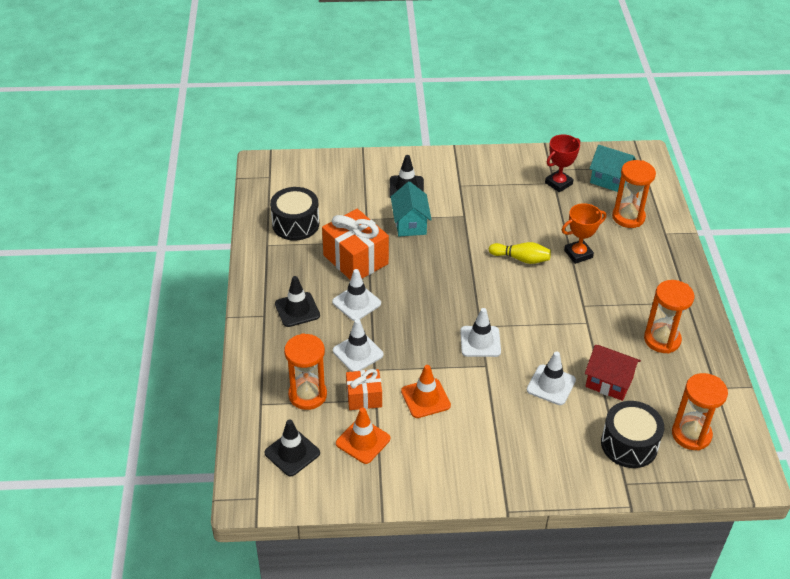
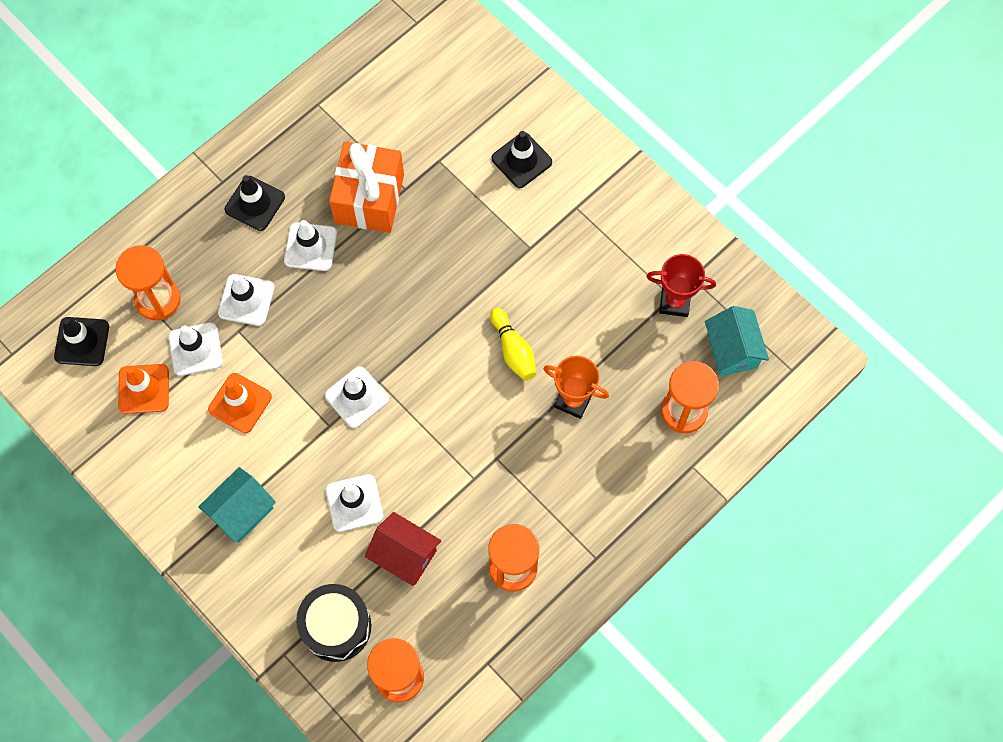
camera: 50 degrees right, 25 degrees up
(295, 224) = (369, 104): black drum -> none
(364, 397) = (195, 349): orange gift -> white traffic cone
(410, 224) = (468, 207): turquoise house -> turquoise house (242, 512)
(609, 382) = (405, 555): red house -> red house turned 45 degrees counterclockwise

